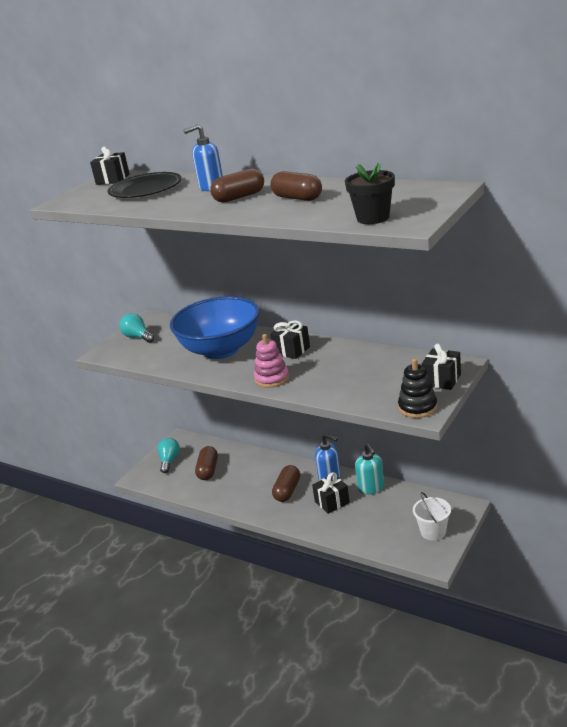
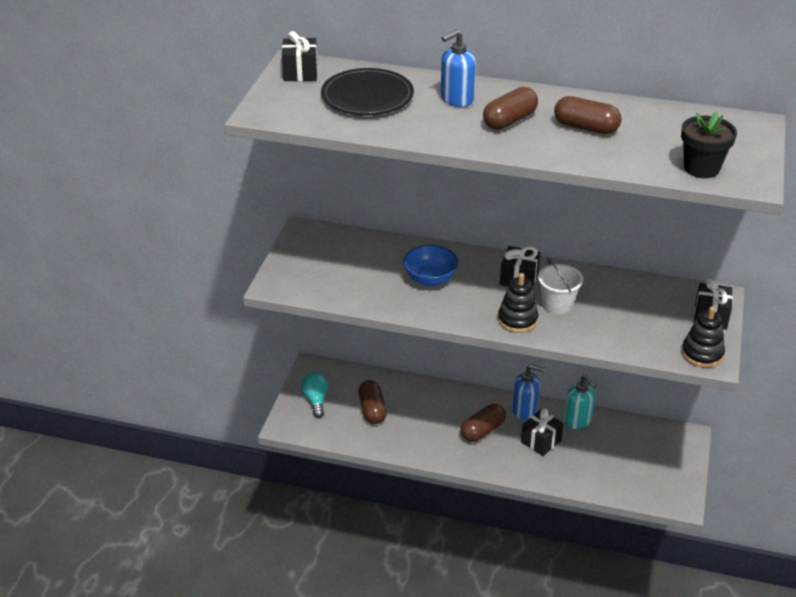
camera: 20 degrees left, 10 degrees up
(138, 337) = (307, 261): turquoise light bulb -> none
(221, 350) = (430, 279): blue bowl -> blue bowl, size x0.51
(272, 378) = (517, 320): pink stacking toy -> black stacking toy
(287, 491) = (482, 430): brown capsule -> brown capsule turned 45 degrees clockwise
(433, 532) = (666, 468): white bucket -> white bucket (557, 304)

